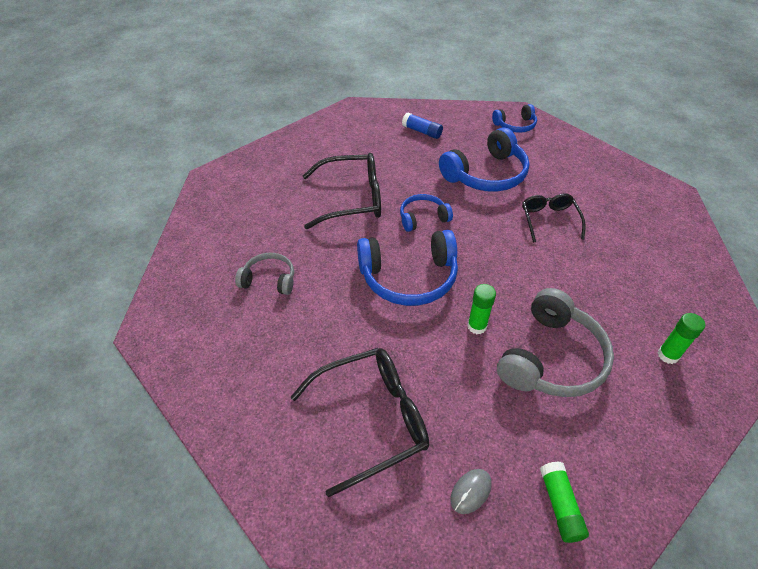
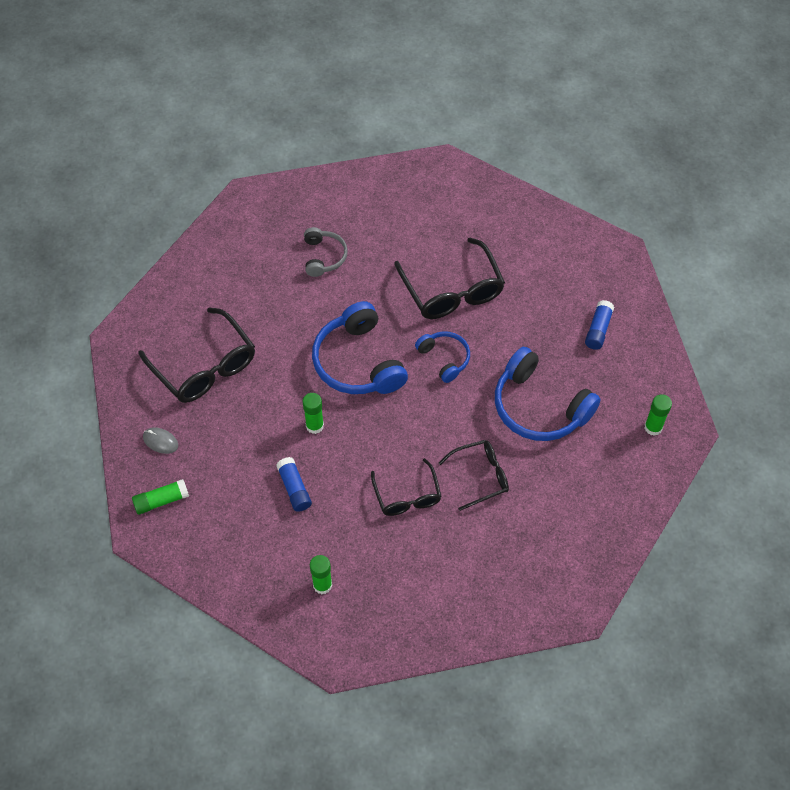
camera: 75 degrees right, 10 degrees up
(515, 125) = (653, 427): blue headphones -> green glue stick
(552, 358) = (294, 488): grey headphones -> blue glue stick
(566, 271) = (407, 496): none -> black glasses

